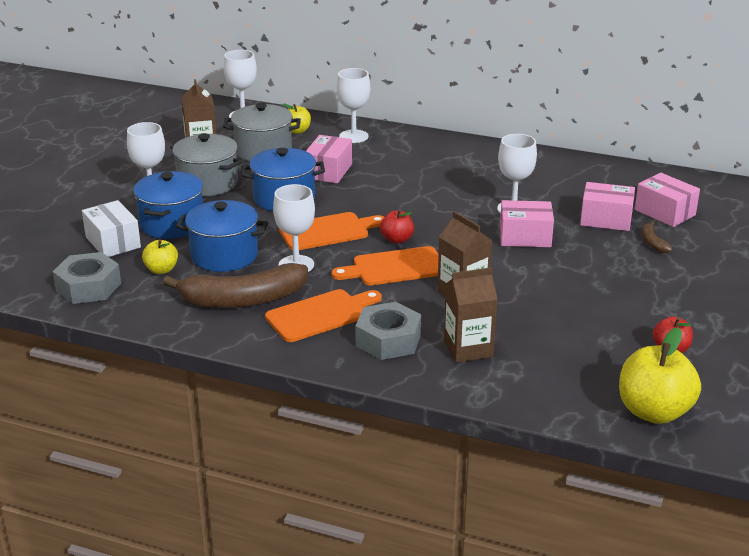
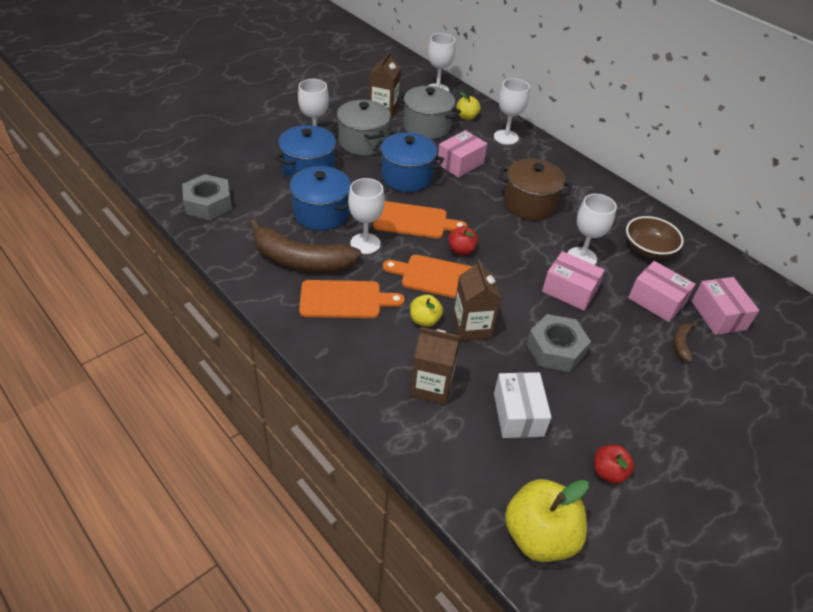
camera: 25 degrees right, 15 degrees up
(113, 242) = (256, 170): white box -> white box (518, 414)
(161, 270) = (268, 209): yellow apple -> yellow apple (424, 320)
(388, 340) = (376, 348): grey nut -> grey nut (555, 349)
(427, 183) = (529, 204): none -> brown pot
(566, 184) = (648, 249): none -> brown bowl

